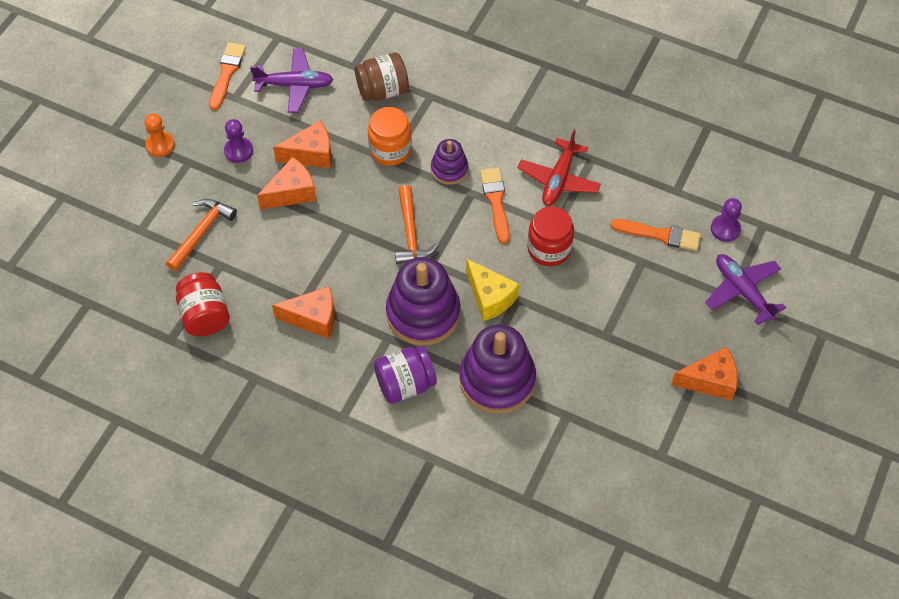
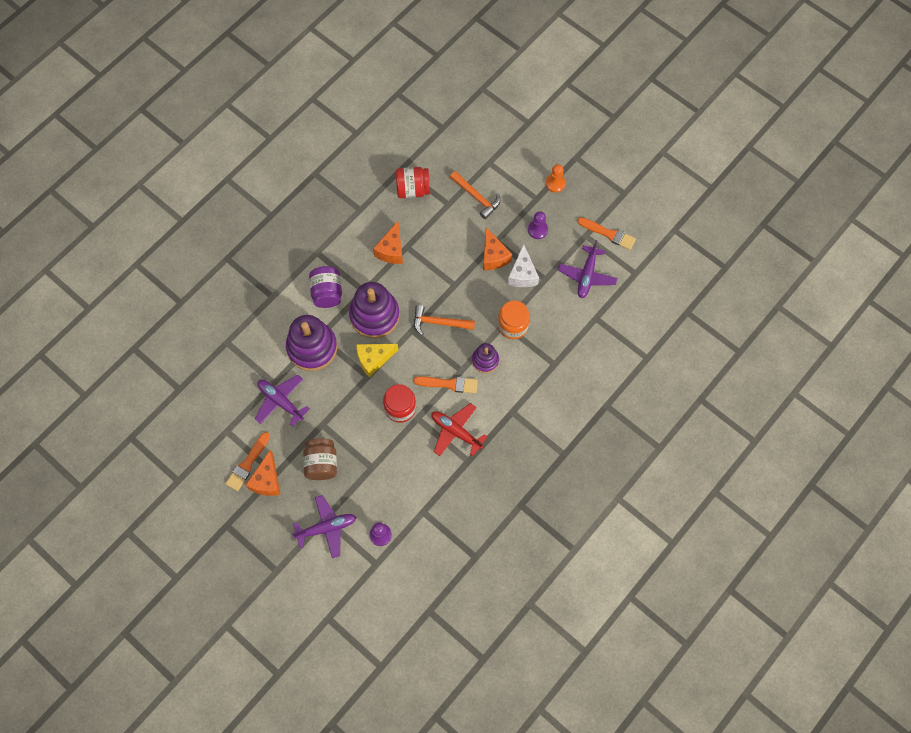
camera: 105 degrees right, 10 degrees up
(311, 154) = (522, 274): orange cheese -> white cheese
(383, 90) = (567, 333): brown jar -> brown jar (321, 463)
(591, 397) = (281, 401): none -> purple plane
(660, 235) = (389, 487): orange brush -> orange brush (247, 464)

